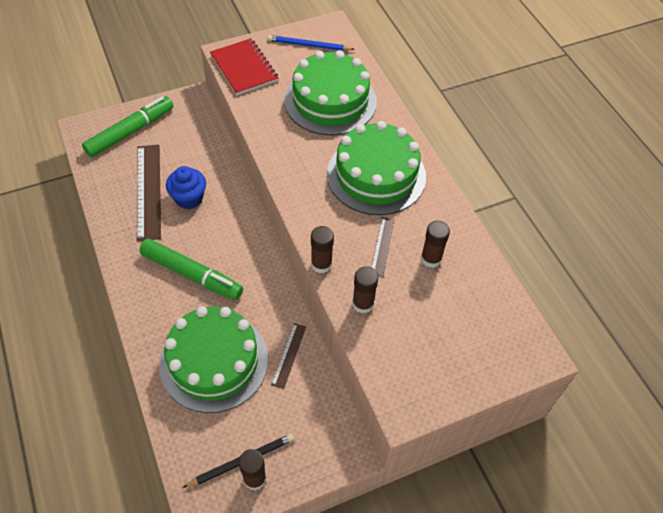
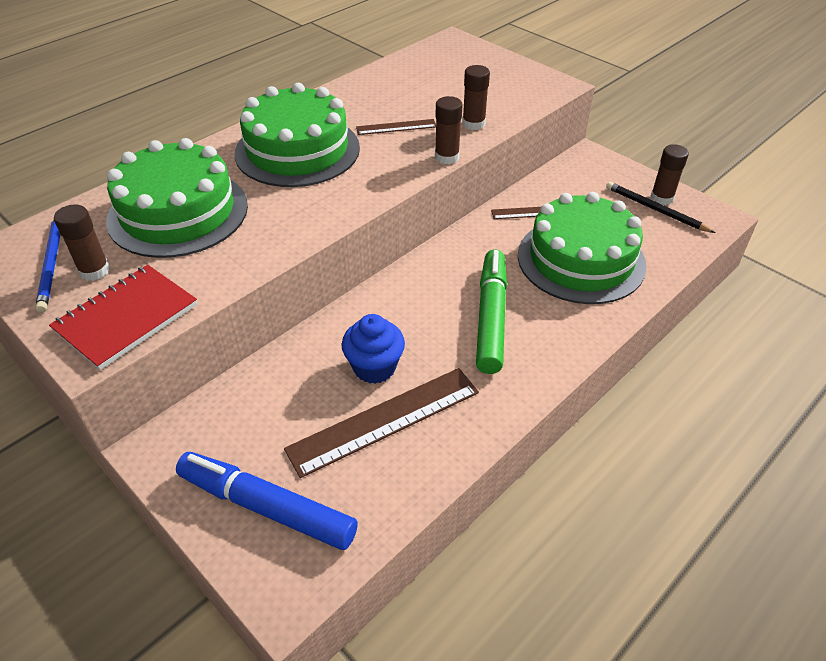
camera: 110 degrees left, 10 degrees down
(130, 132) = (267, 507): green marker -> blue marker
(431, 259) = (392, 99): brown glue stick -> brown glue stick (94, 271)

